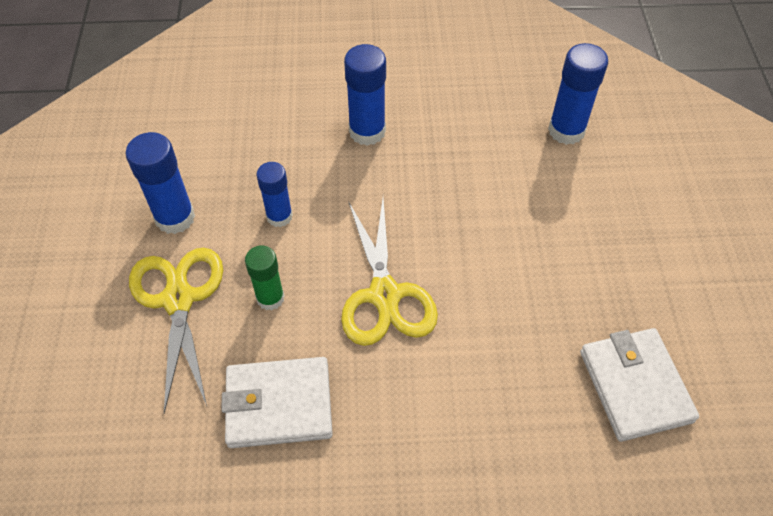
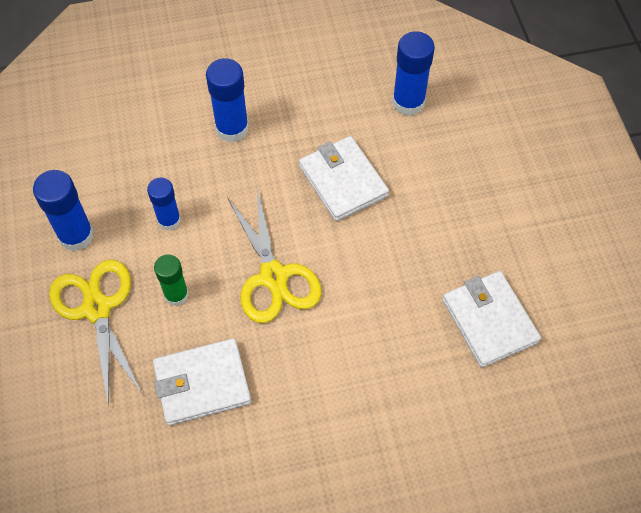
camera: 10 degrees left, 5 degrees up
(480, 202) = (343, 181): none -> white wallet

